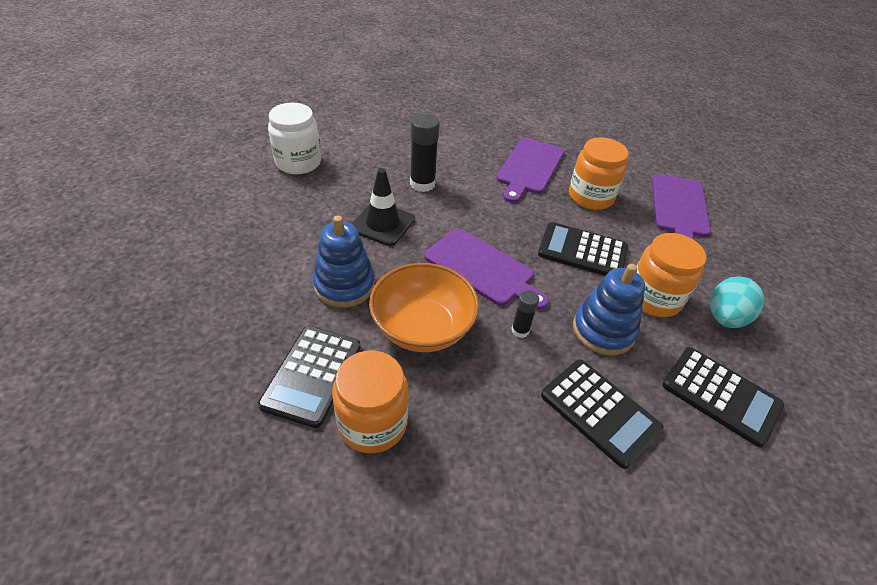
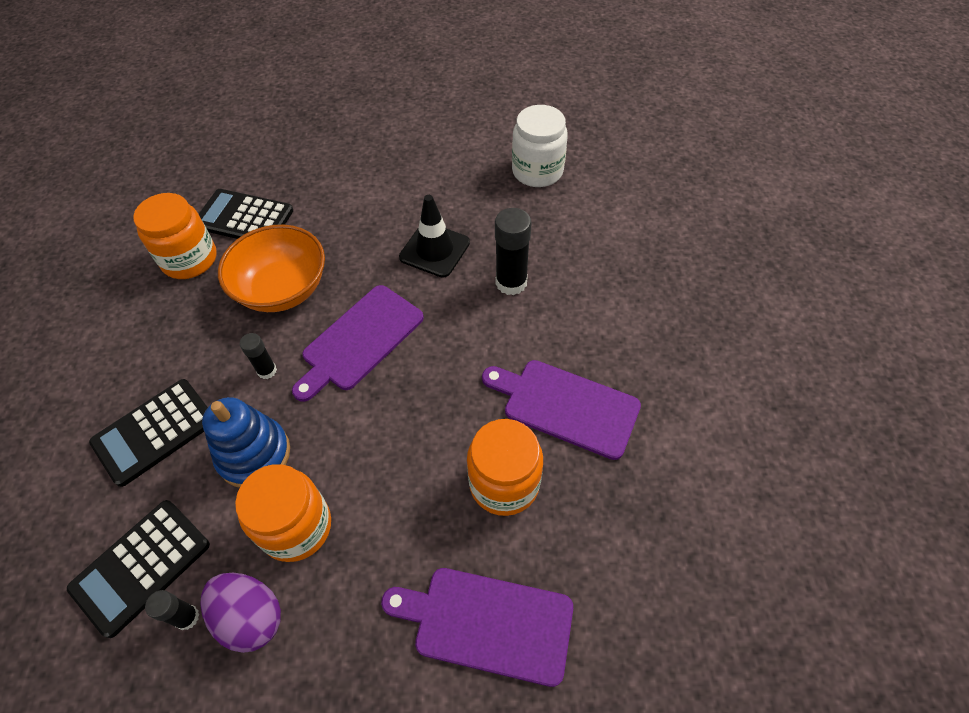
camera: 95 degrees right, 10 degrees up
(344, 285) = (344, 228): blue stacking toy -> none
(582, 251) = (386, 452): black calculator -> none
(725, 318) = (250, 617): turquoise egg -> purple egg
(742, 356) = (187, 617): none -> black glue stick

